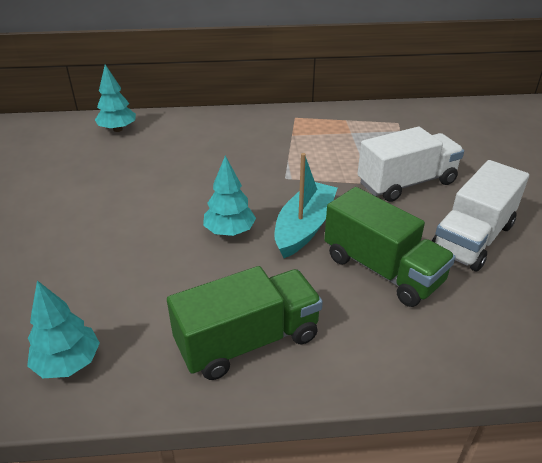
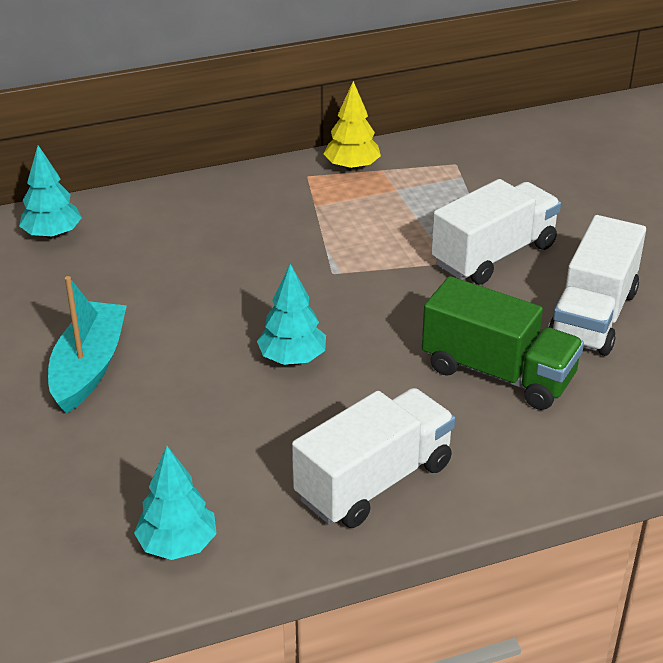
camera: 15 degrees left, 0 degrees up
(248, 341) = (374, 481): green truck -> white truck
(304, 227) = (385, 336): turquoise boat -> turquoise boat (89, 367)
(326, 116) = (352, 167): none -> yellow tree

